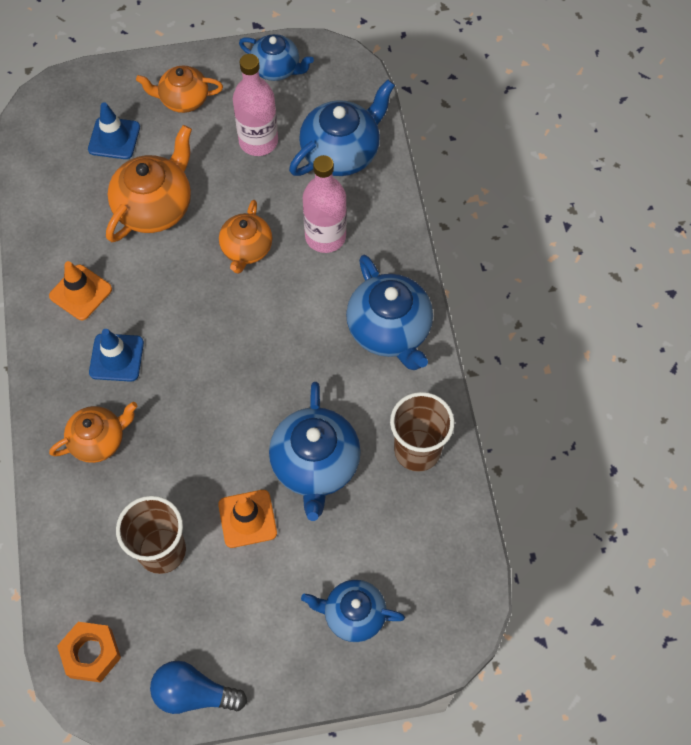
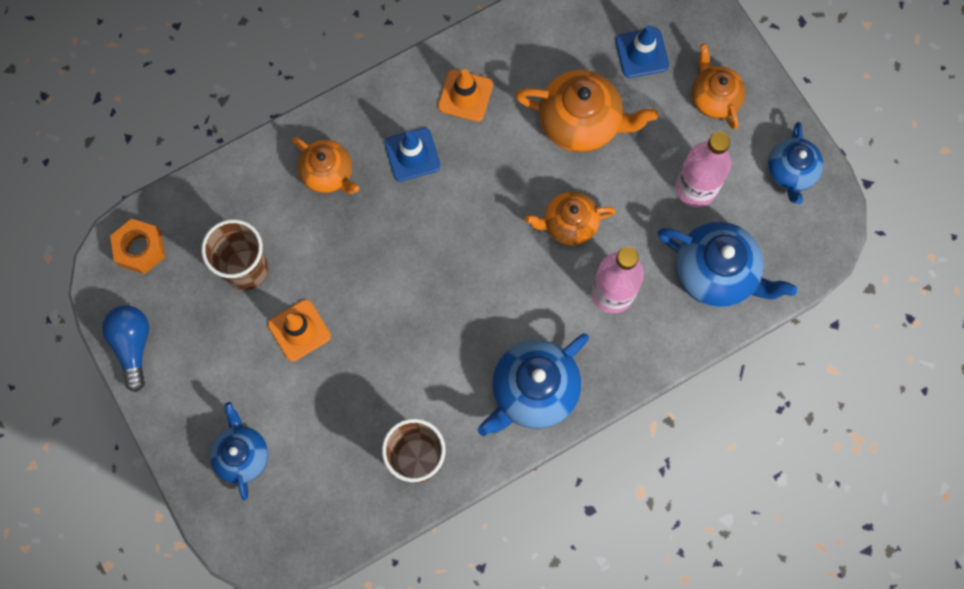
camera: 70 degrees right, 10 degrees up
(315, 465) = (370, 371): blue teapot -> none

